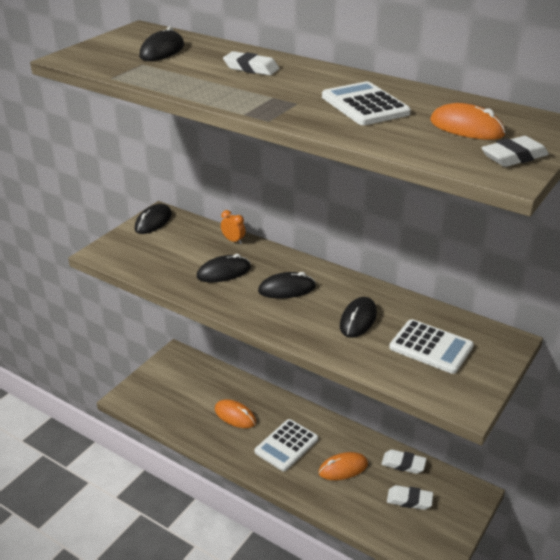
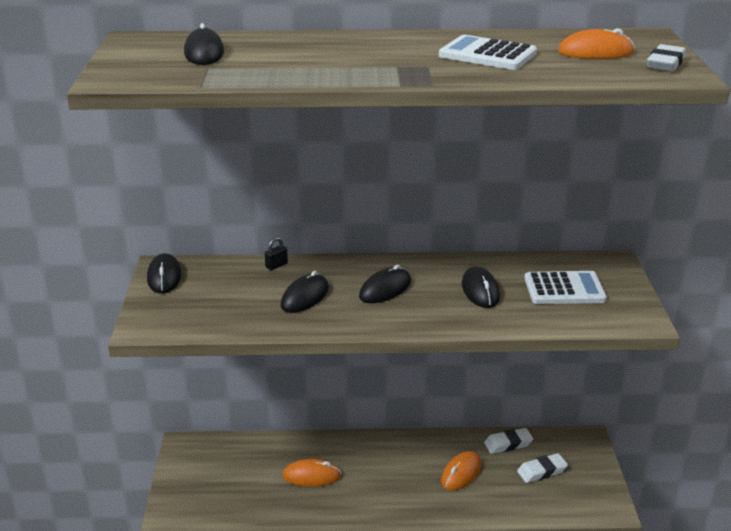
camera: 35 degrees left, 5 degrees down
(233, 240) = (276, 265): orange clock -> black padlock
(251, 68) = (327, 48): white eraser -> none
(286, 445) = (389, 479): white calculator -> none

